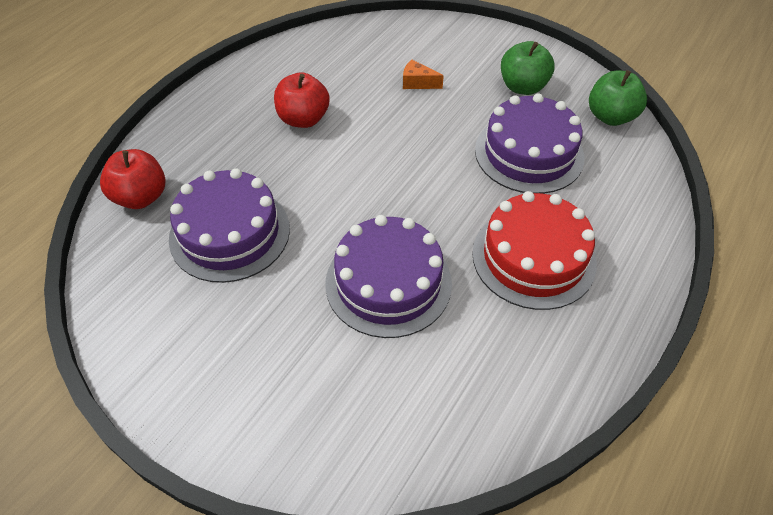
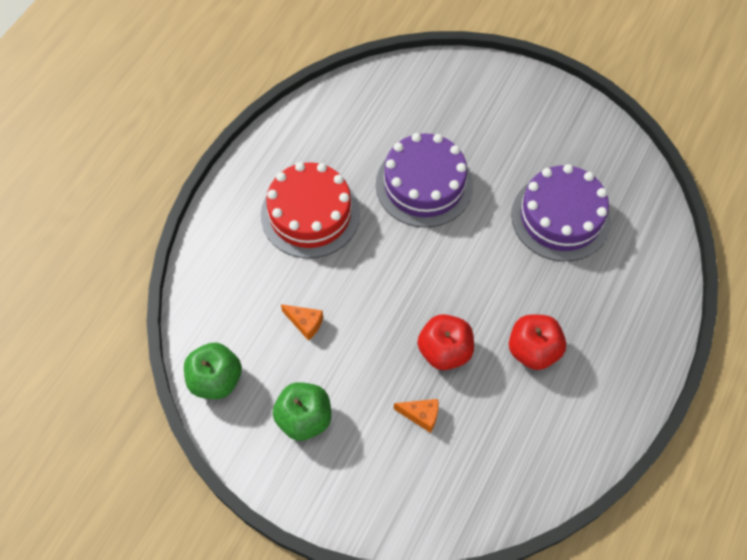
camera: 175 degrees right, 10 degrees up
(141, 197) = (651, 246): red apple -> red apple (444, 351)
(529, 153) = (305, 323): purple cake -> orange cheese

